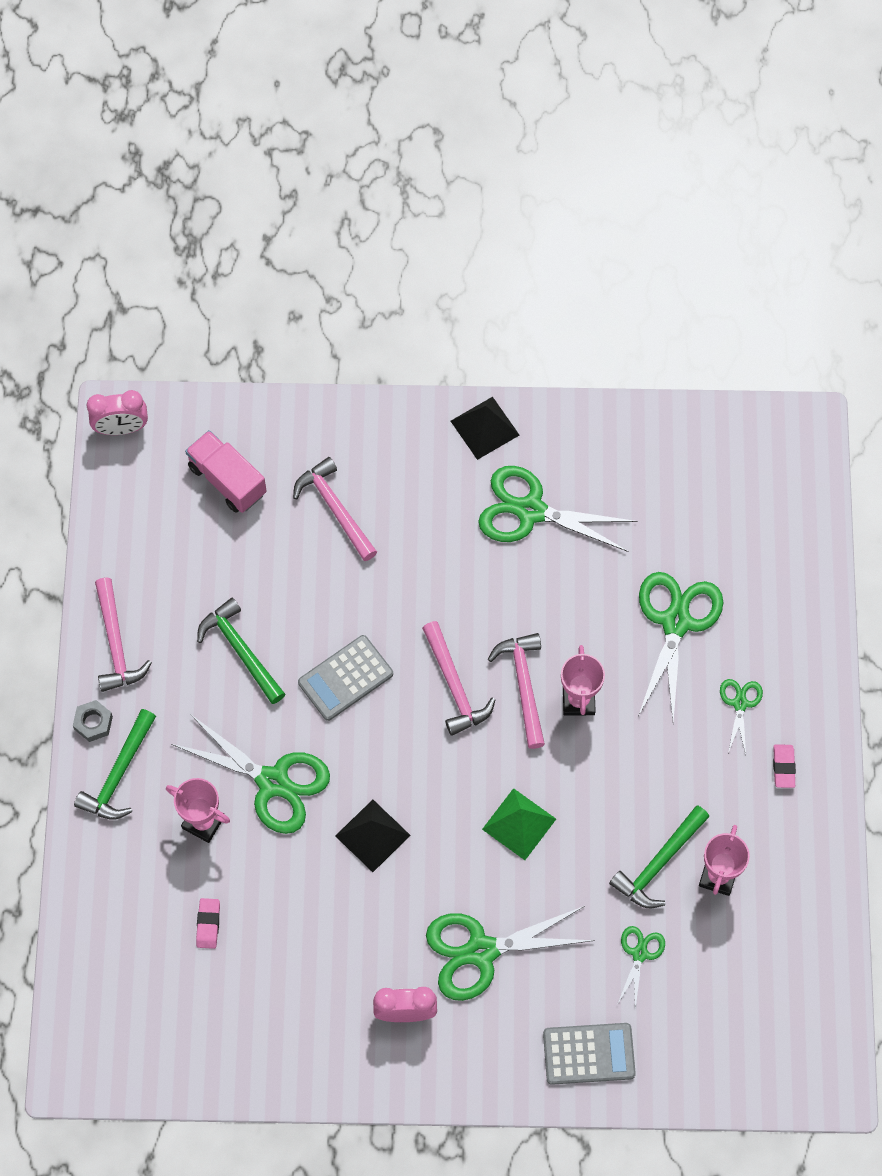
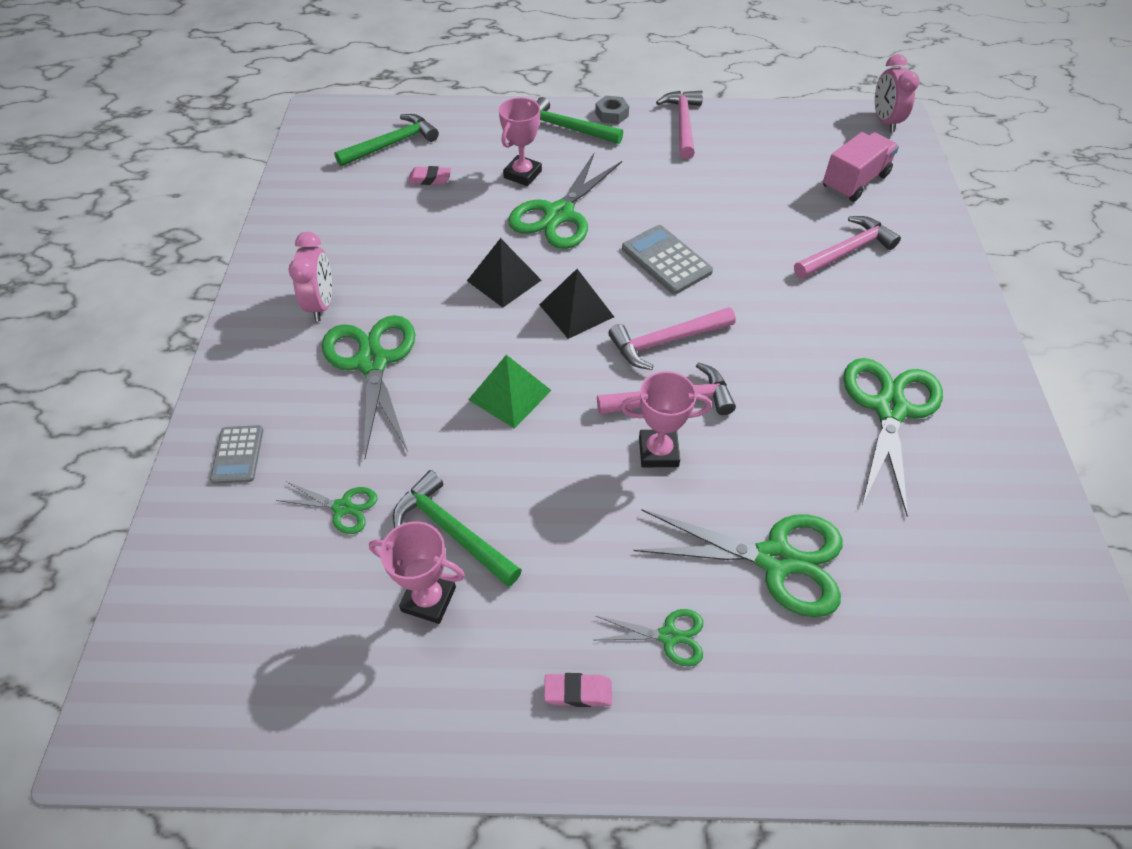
camera: 90 degrees right, 15 degrees down
(116, 644) = (683, 124): pink hammer -> pink hammer turned 105 degrees clockwise
(241, 650) = (687, 193): green hammer -> green hammer (392, 144)
(485, 428) = (981, 368): black pyramid -> black pyramid (576, 310)
(589, 1054) = (238, 455): grey calculator -> grey calculator, size x0.65

